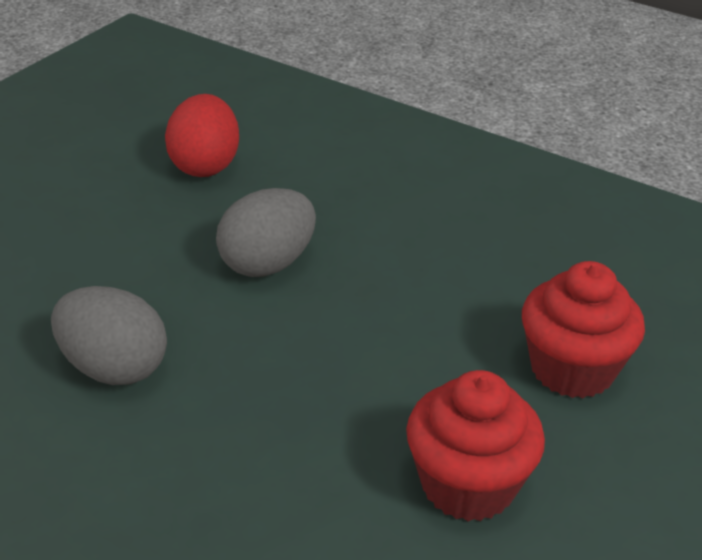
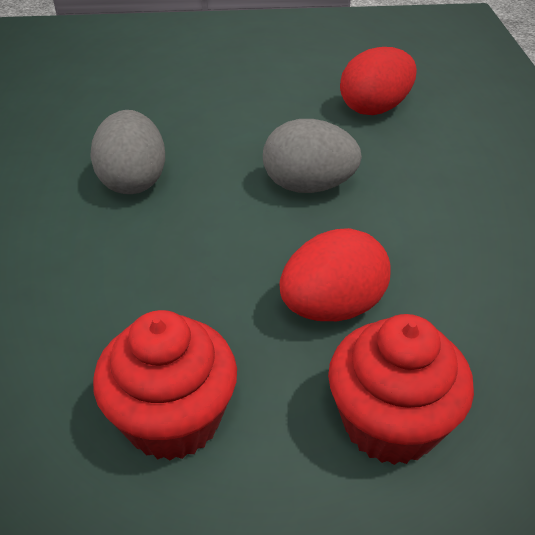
camera: 55 degrees right, 5 degrees up
(432, 333) = (332, 307): none -> red egg

